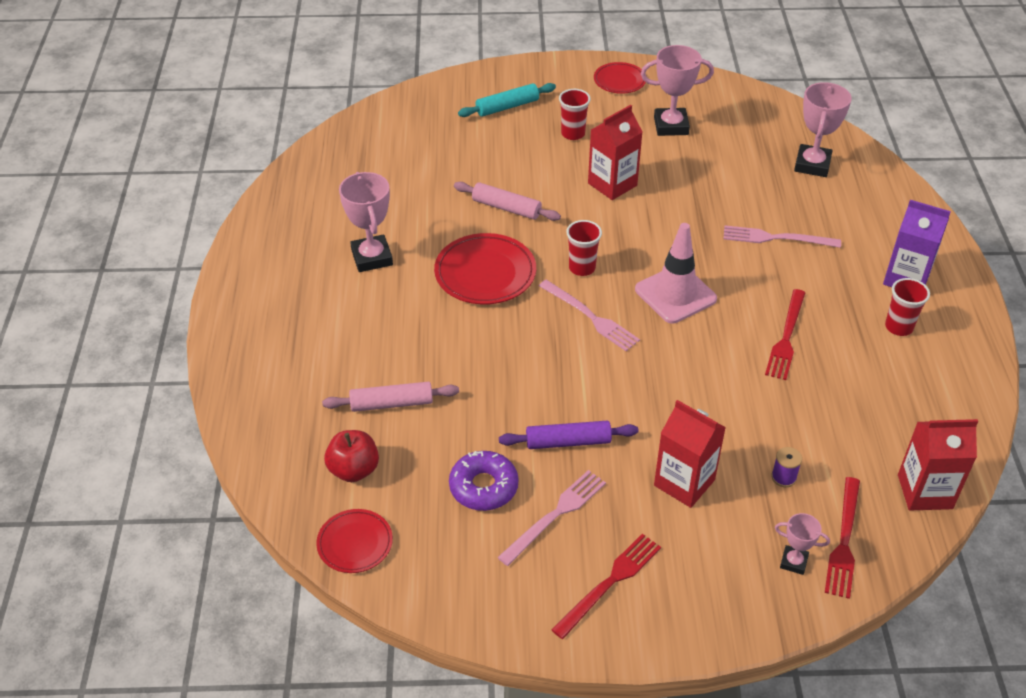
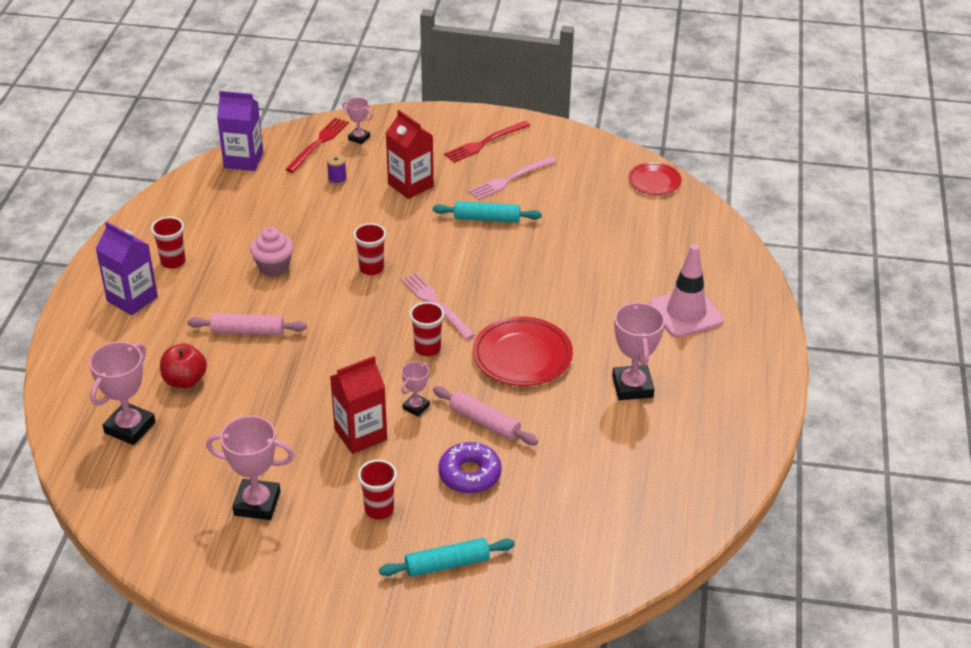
camera: 170 degrees left, 5 degrees down
(354, 470) = (654, 222): red apple -> red apple (185, 380)
(391, 403) = (622, 261): pink rolling pin -> pink rolling pin (248, 331)
(483, 487) = (558, 200): purple donut -> purple donut (469, 474)
(568, 442) = (487, 218): purple rolling pin -> turquoise rolling pin
(572, 213) = (416, 407): none -> pink trophy
(619, 81) = (286, 587): red plate -> none
(675, 294) = (350, 313): pink traffic cone -> pink traffic cone (686, 313)
(678, 350) = (371, 268): none -> red cup
(777, 238) = (223, 352): pink fork -> none
(786, 337) = (274, 267): red fork -> pink cupcake
(924, 491) = (243, 160): red carton -> purple carton

